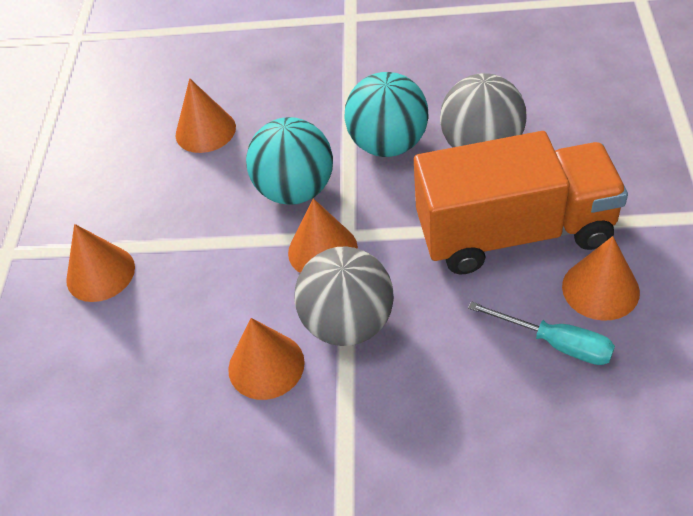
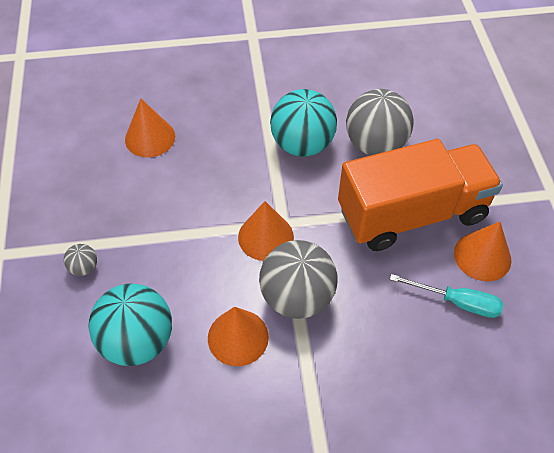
camera: 15 degrees left, 5 degrees up
(100, 273) = (84, 267): orange cone -> grey ball
(295, 190) = (234, 187): turquoise ball -> turquoise ball (137, 341)

